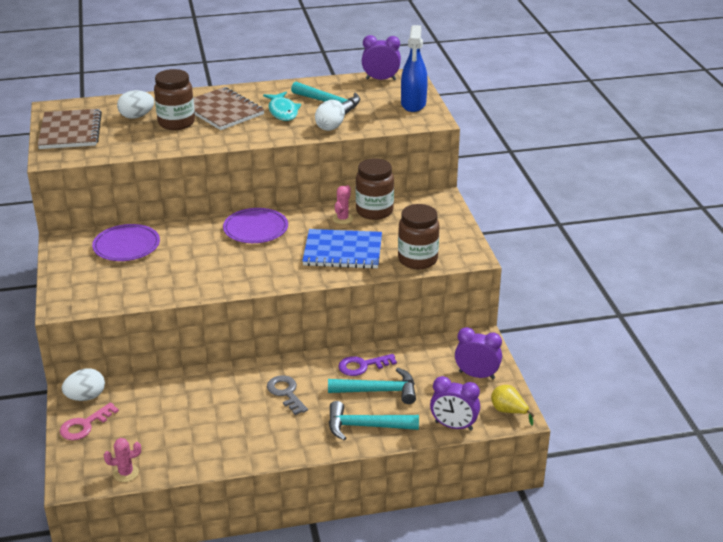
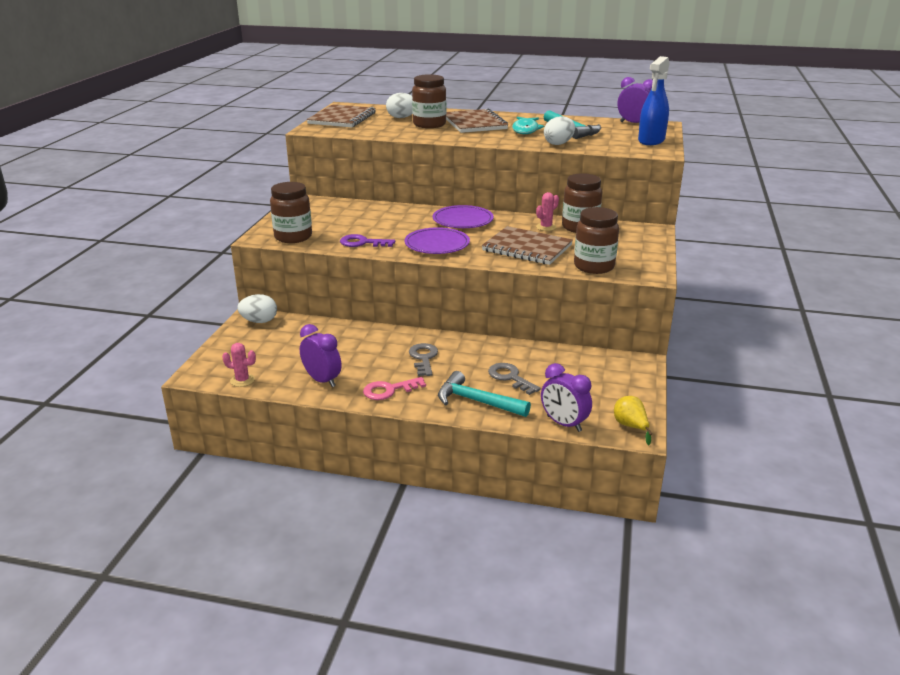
camera: 25 degrees right, 5 degrees down
(85, 425) = (241, 339): pink key -> pink key (389, 390)
(96, 296) = (293, 237): none -> brown jar
(126, 246) = (347, 212): purple plate -> purple plate (437, 244)
(342, 251) = (527, 248): blue notebook -> brown notebook
(362, 366) = (509, 355): purple key -> purple key (362, 243)
(379, 391) = (510, 377): turquoise hammer -> grey key
(476, 375) = (617, 389): purple clock -> purple clock (322, 380)

